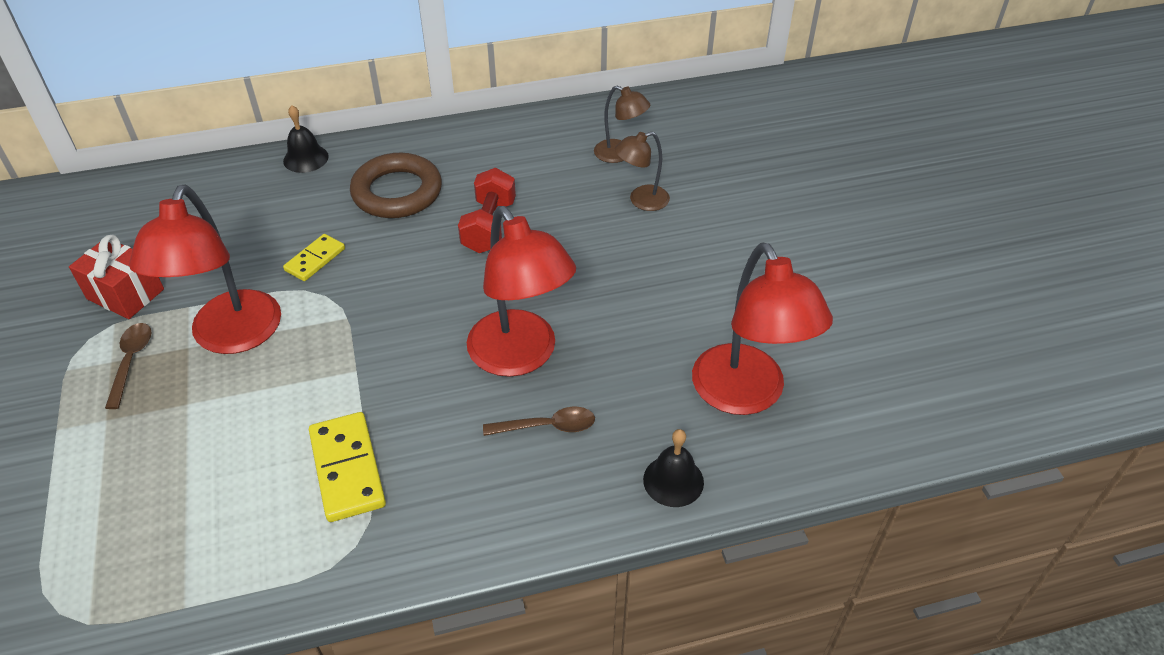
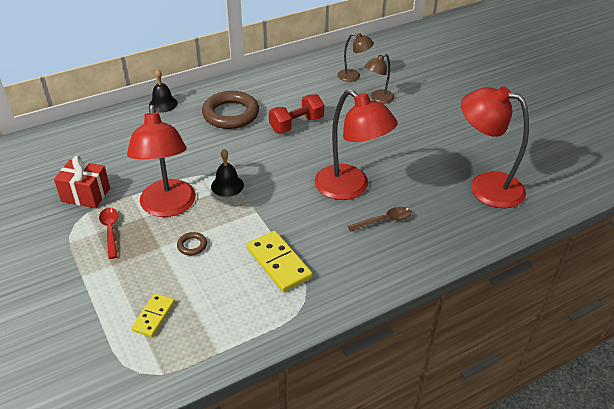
camera: 15 degrees left, 5 degrees down
(131, 362) = (110, 231): brown spoon -> red spoon
(234, 411) = (192, 245): none -> brown ring
(315, 259) = (199, 157): yellow domino -> yellow domino (153, 316)
(489, 226) = (296, 124): red dumbbell -> red dumbbell turned 60 degrees clockwise
(673, 481) = (467, 235): black bell -> black bell (227, 185)
(746, 395) = (485, 186): red lamp -> red lamp turned 150 degrees clockwise

